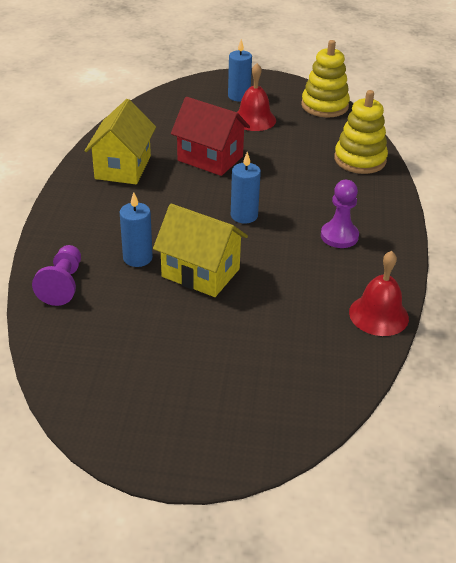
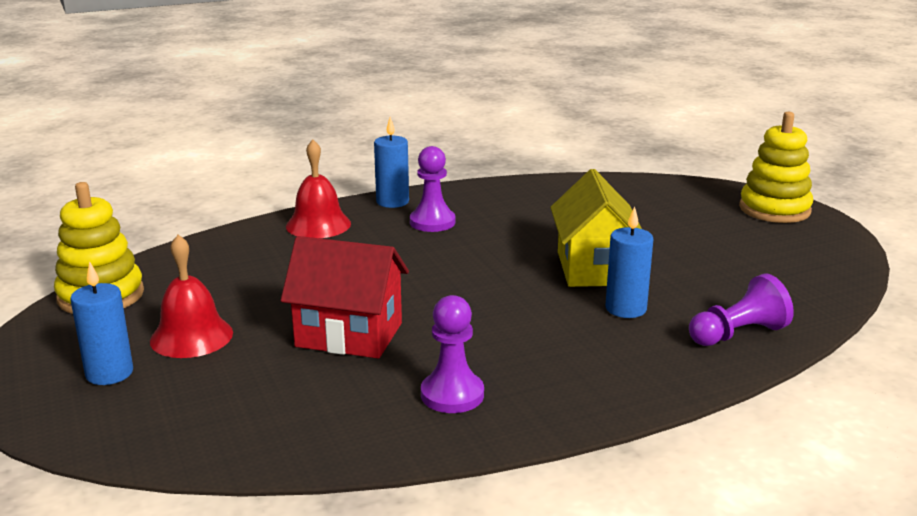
camera: 120 degrees left, 15 degrees down
(123, 167) = (452, 395): yellow house -> purple pawn
(210, 158) = (349, 335): red house -> red house turned 75 degrees counterclockwise
(244, 215) = (459, 275): blue candle -> blue candle (392, 202)
(360, 160) = (251, 243): yellow stacking toy -> yellow stacking toy (774, 209)
(378, 315) = (530, 186): red bell -> red bell (318, 225)

